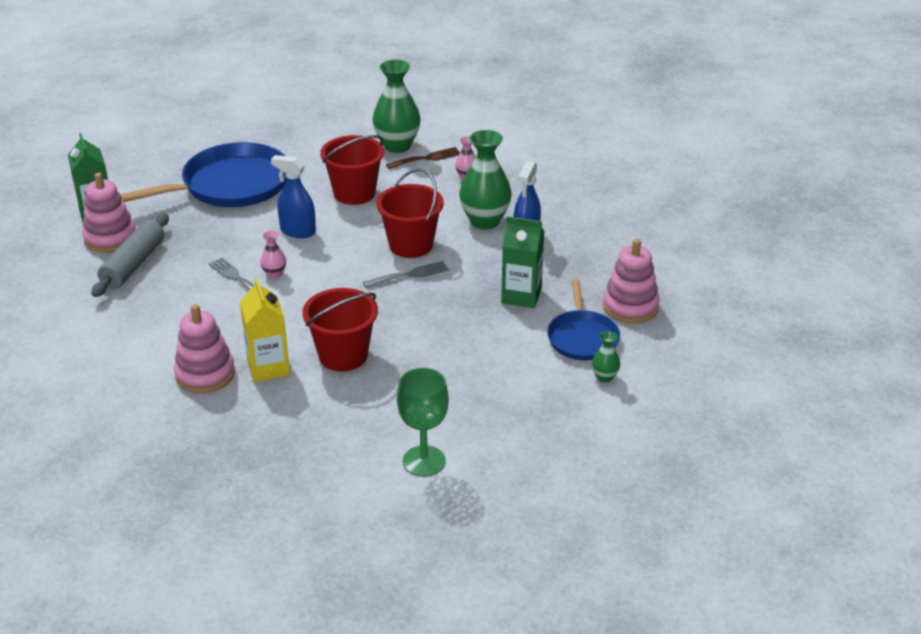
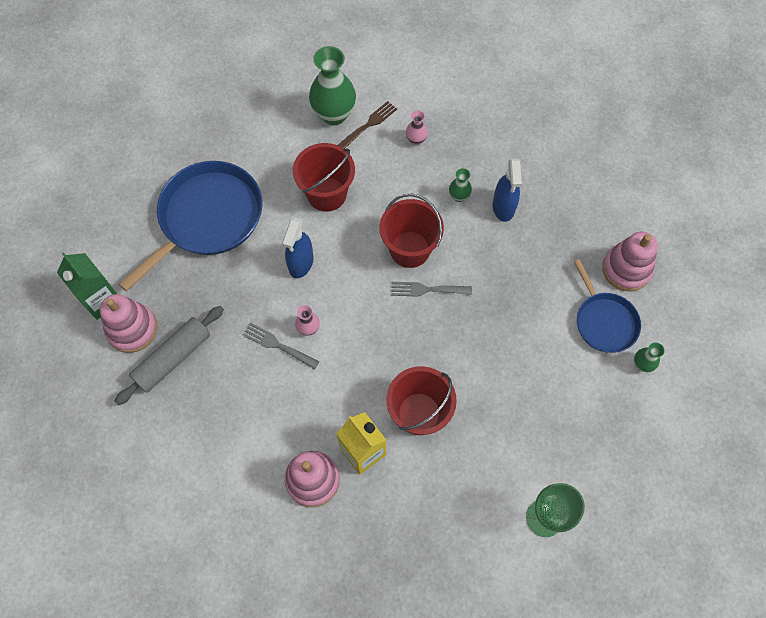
camera: 20 degrees left, 30 degrees up
(133, 264) = (173, 358): grey rolling pin -> grey rolling pin turned 45 degrees clockwise
(297, 231) = (301, 263): blue spray bottle -> blue spray bottle turned 75 degrees counterclockwise
(409, 275) = (427, 289): grey fork -> grey fork turned 135 degrees counterclockwise
(485, 221) = (459, 196): green vase -> green vase, size x0.47
(521, 296) = (532, 285): green carton -> none

